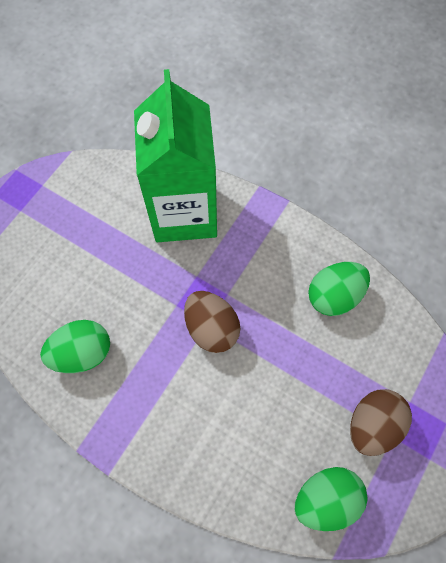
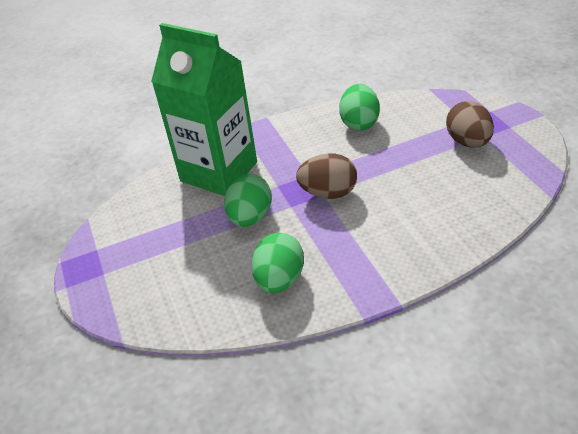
camera: 50 degrees left, 25 degrees down
(325, 498) = (506, 184): green egg -> green egg (250, 217)

